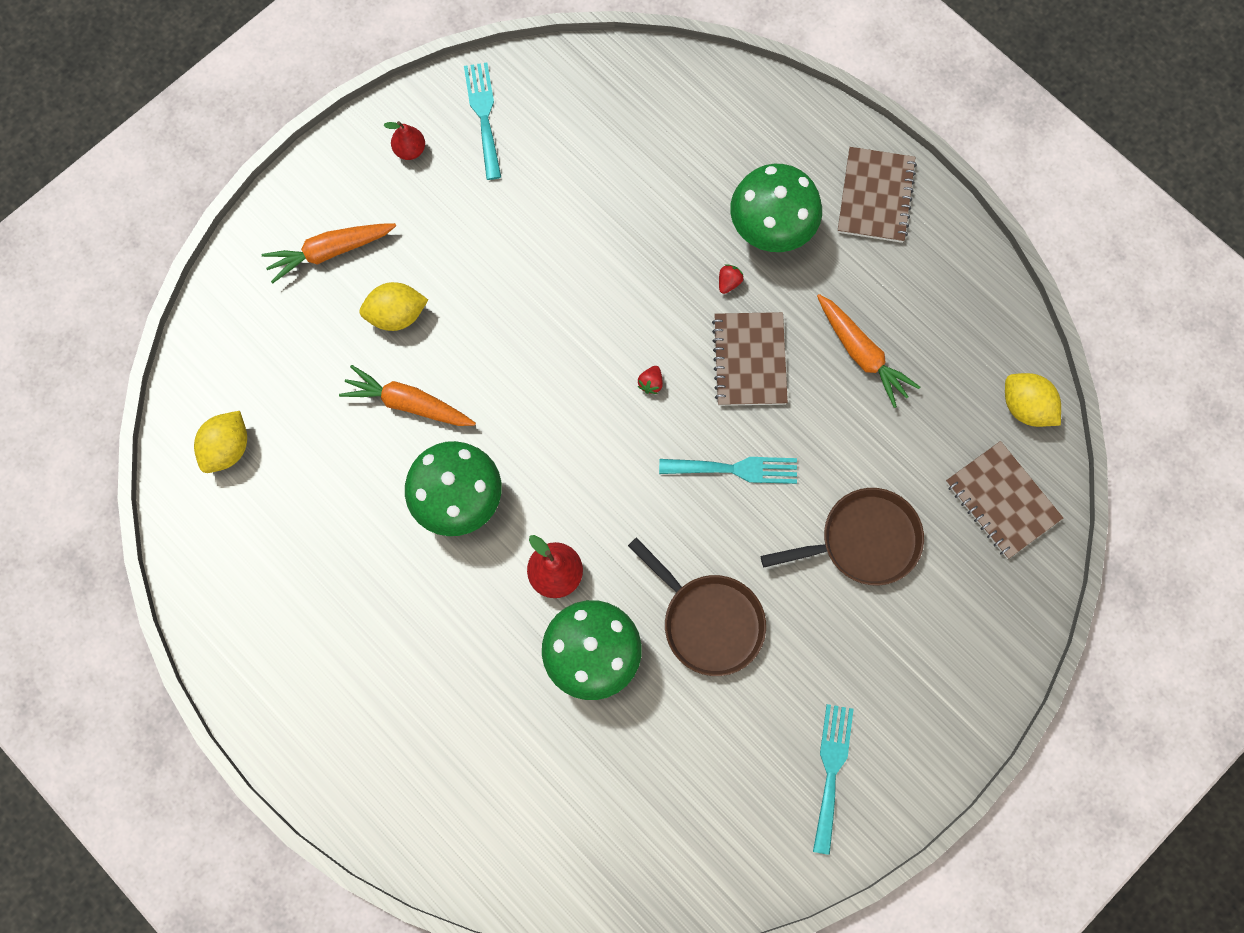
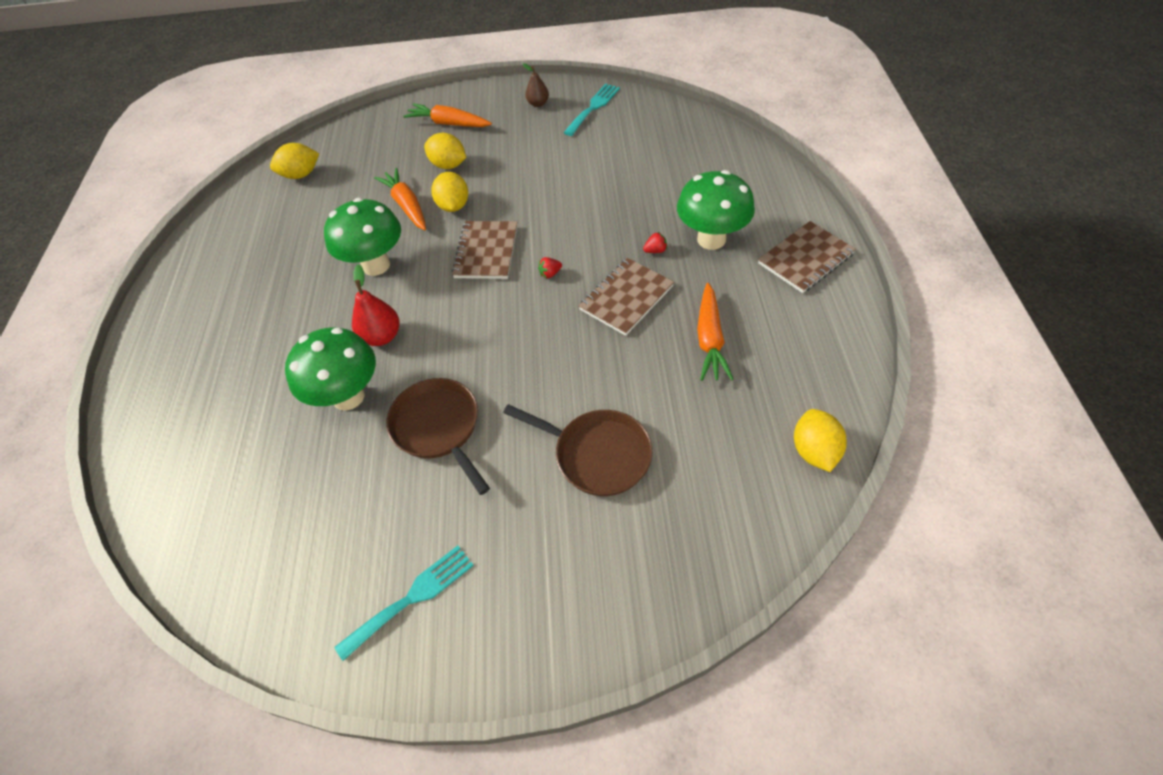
camera: 45 degrees right, 20 degrees down
(410, 150) = (538, 104): red pear -> brown pear
(462, 368) = (453, 206): none -> yellow lemon
(708, 621) = (439, 428): brown pan -> brown pan turned 150 degrees clockwise
(735, 469) = (553, 352): turquoise fork -> none
(1002, 501) = (735, 503): brown notebook -> brown notebook (486, 252)

